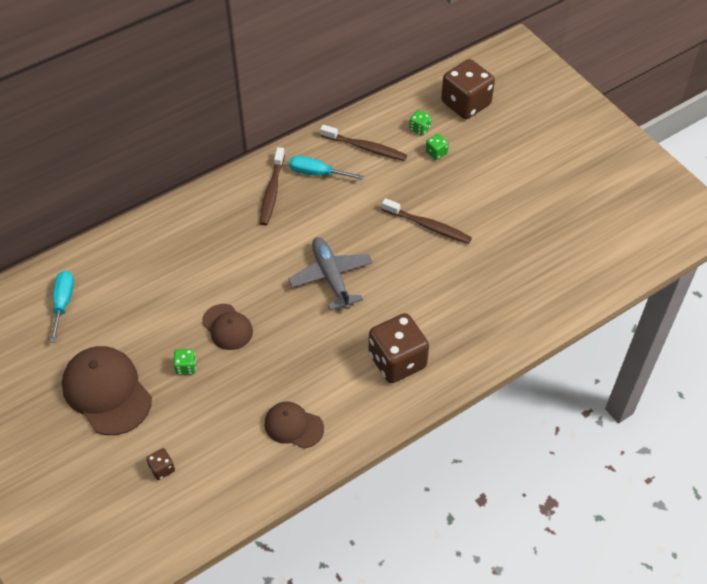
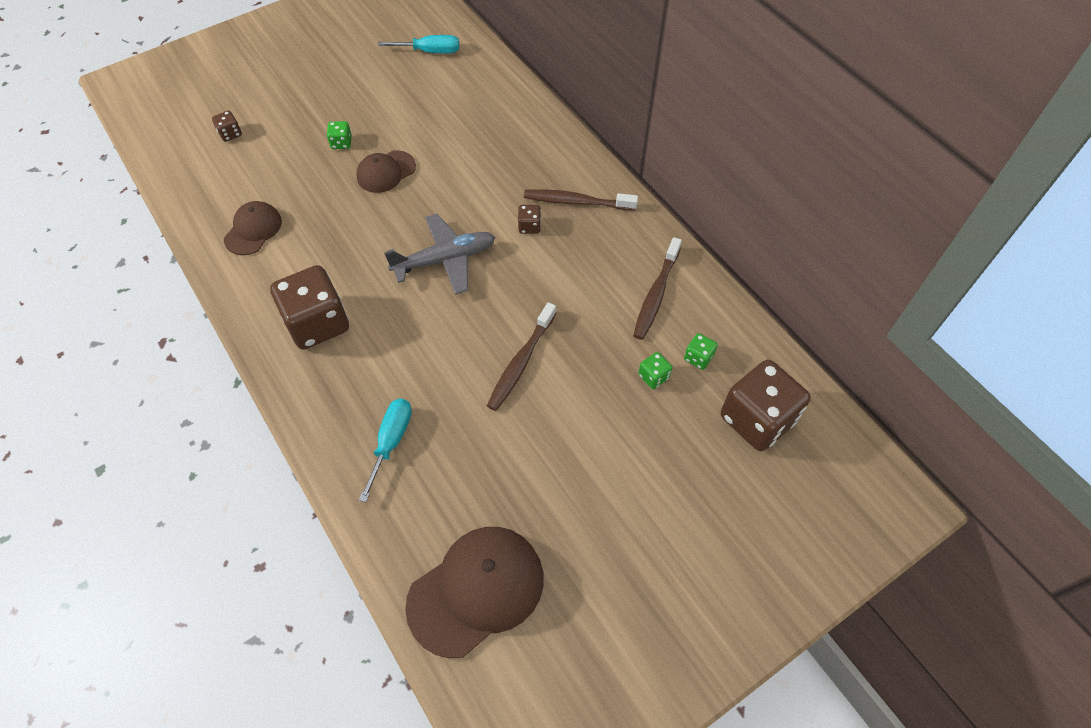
camera: 90 degrees right, 5 degrees up
(107, 392) = (323, 90): brown cap -> brown cap (476, 590)
(297, 222) = (529, 226): none -> brown dice
(317, 173) = (608, 244): turquoise screwdriver -> turquoise screwdriver (391, 442)

